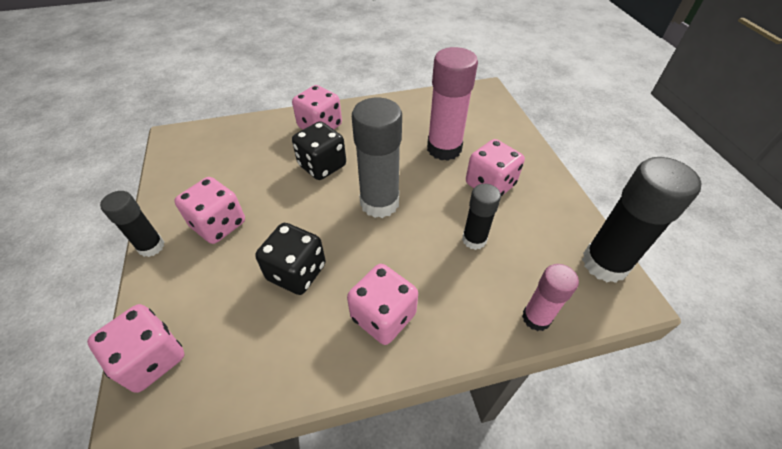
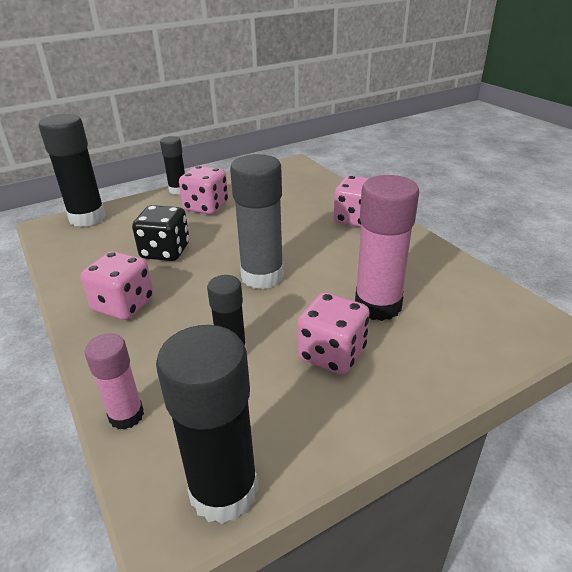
camera: 75 degrees right, 15 degrees down
(152, 359) = (87, 218): pink dice -> black glue stick
(322, 166) = (298, 233): black dice -> none

